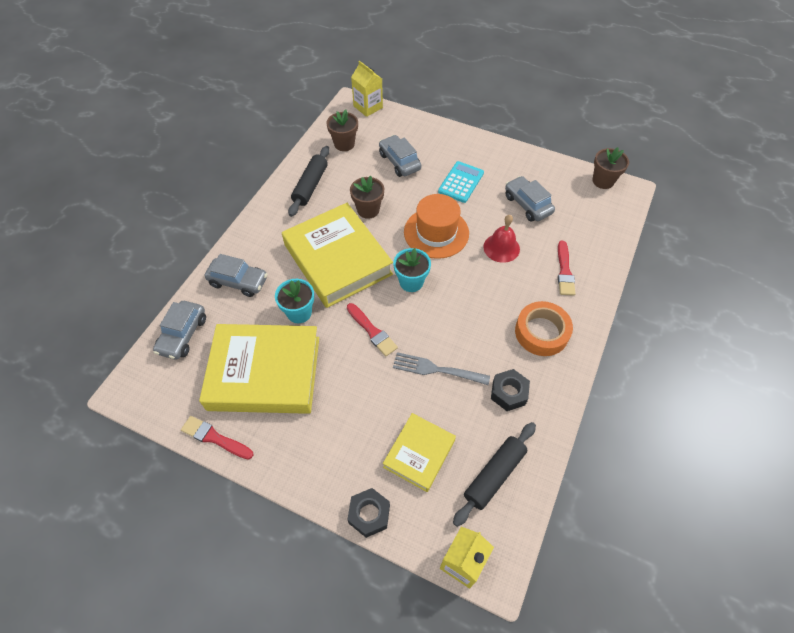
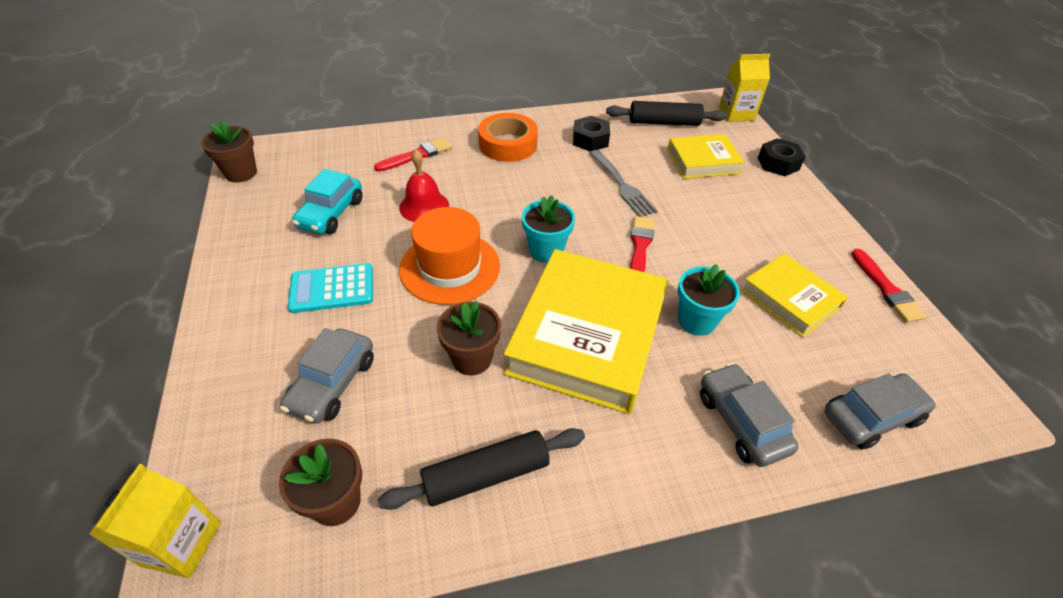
camera: 130 degrees left, 10 degrees down
(264, 373) = (790, 299): yellow book -> yellow book, size x0.55
(527, 204) = (331, 213): grey car -> turquoise car

